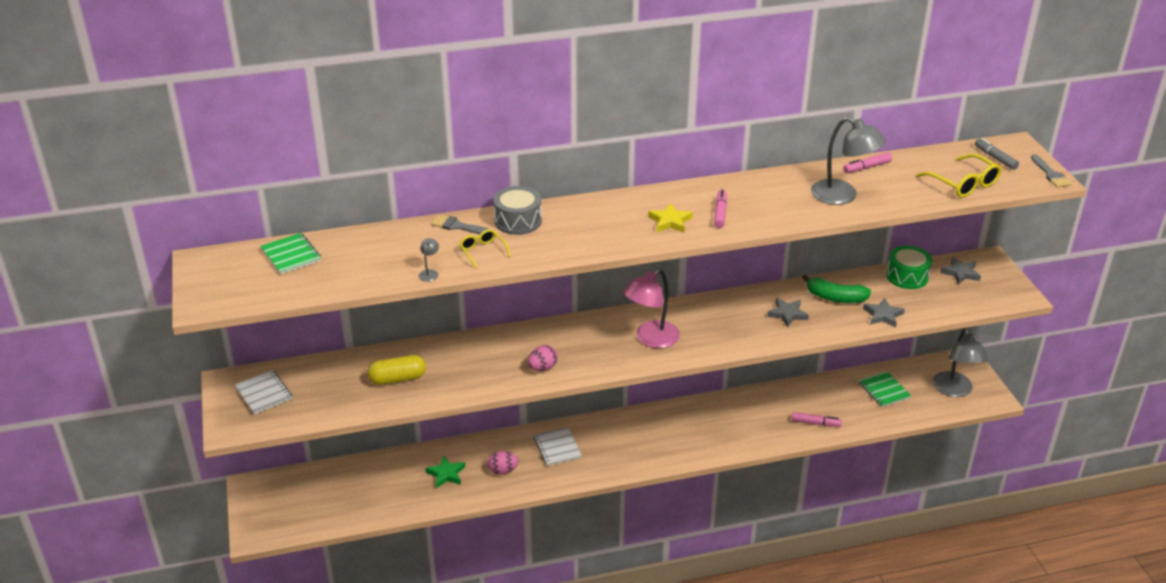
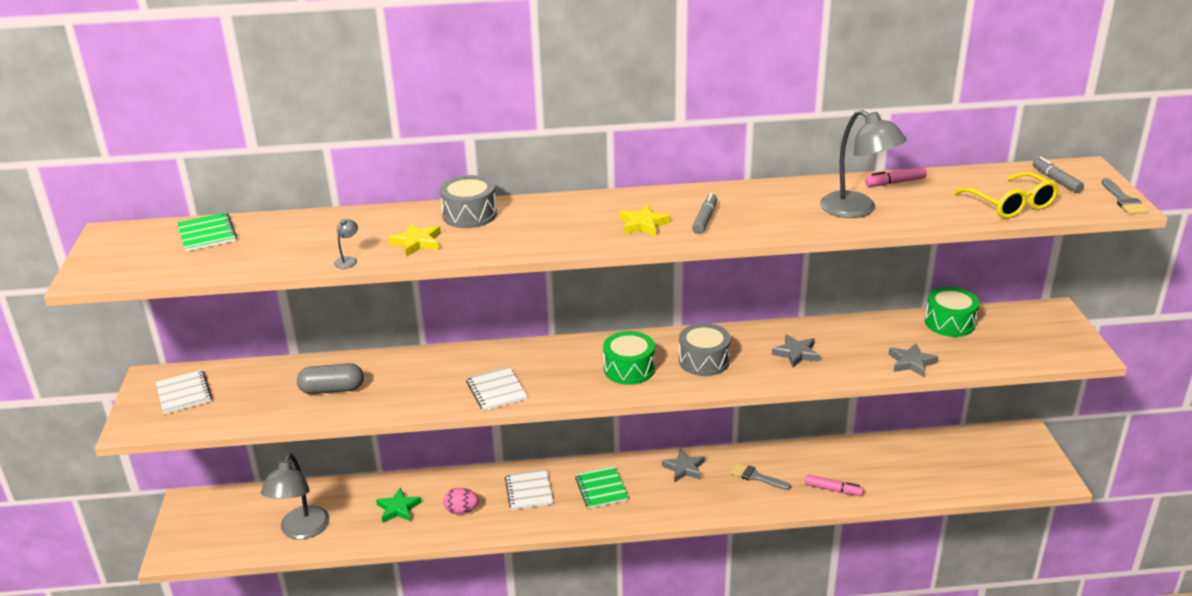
camera: 10 degrees right, 5 degrees down
(397, 379) = (332, 389): yellow capsule -> grey capsule
(457, 226) = (400, 216): grey brush -> grey brush (756, 477)
(483, 252) = (417, 242): yellow glasses -> yellow star
(542, 368) = (496, 390): pink egg -> white notebook
(651, 339) = (629, 369): pink lamp -> green drum
(712, 327) = (704, 361): none -> grey drum
(720, 213) = (705, 219): pink marker -> grey marker
(835, 298) = (858, 340): green banana -> none
(883, 390) = (922, 460): green notebook -> green notebook (601, 489)
(954, 390) = (1008, 467): grey lamp -> grey lamp (301, 530)
(960, 273) = (1016, 323): grey star -> grey star (684, 468)

